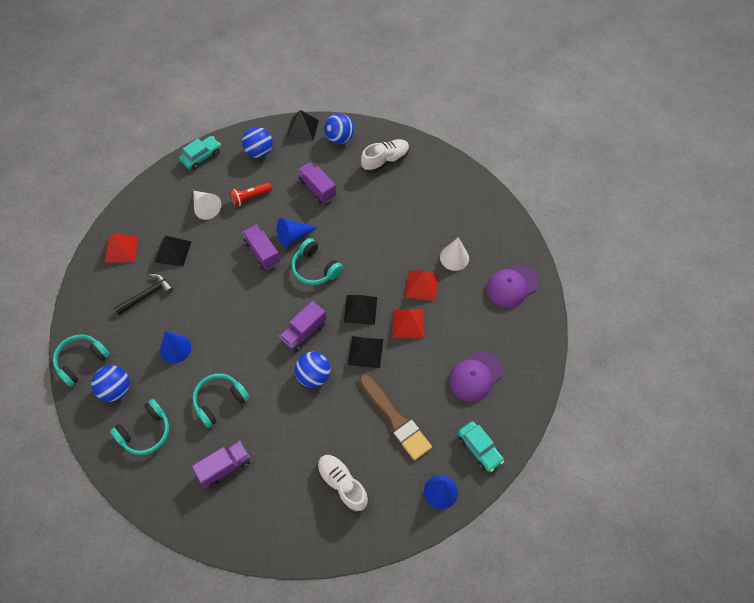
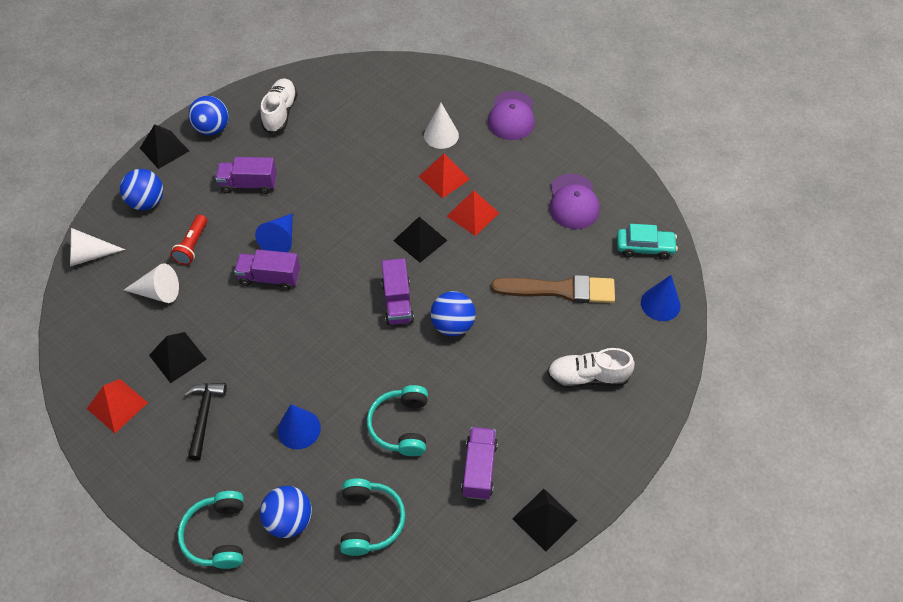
camera: 50 degrees left, 5 degrees down
(201, 156) = (89, 255): turquoise car -> white cone
(315, 268) = (337, 246): turquoise headphones -> none
(365, 351) = (468, 266): black pyramid -> black pyramid (544, 519)

